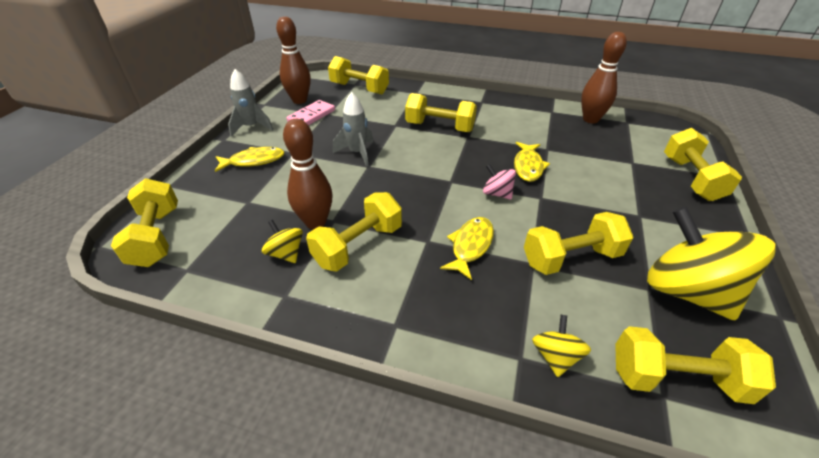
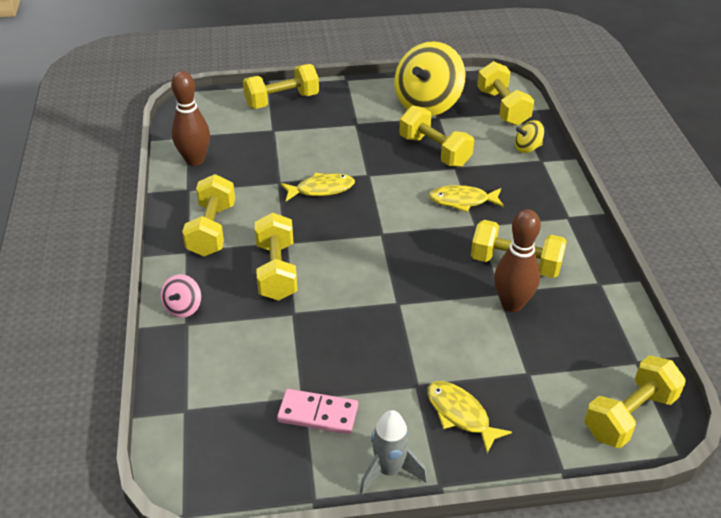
camera: 115 degrees left, 0 degrees up
(286, 253) = (562, 305): yellow spinning top -> none
(299, 100) = (277, 456): brown bowling pin -> none
(357, 153) = (379, 323): grey rocket -> none
(359, 88) = (200, 396): yellow dumbbell -> yellow dumbbell (212, 230)
(497, 193) = (381, 200): pink spinning top -> pink spinning top (183, 307)

